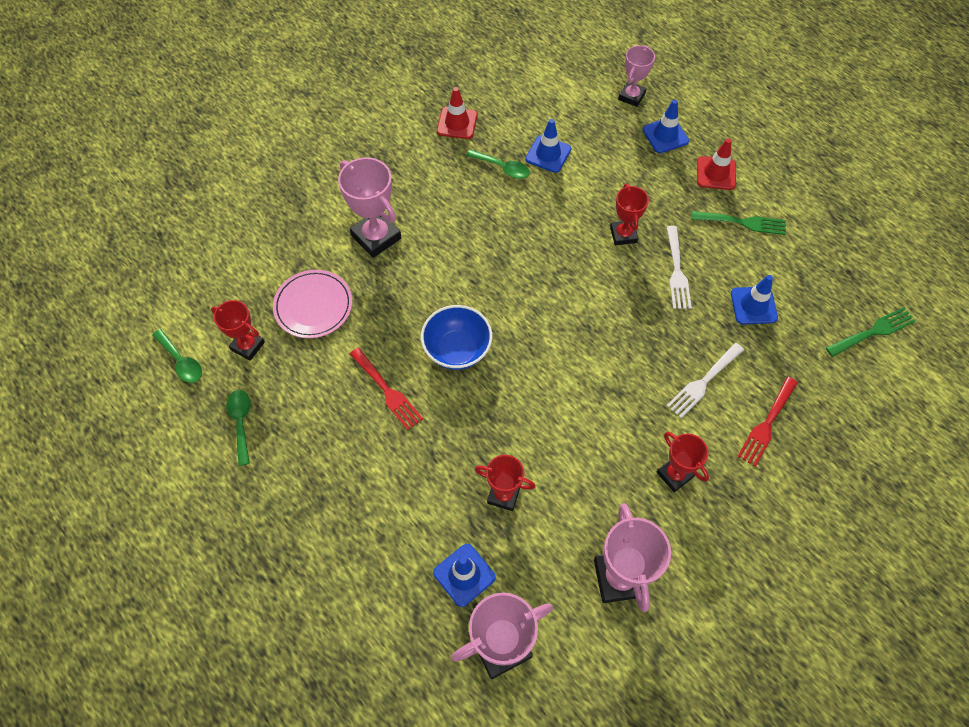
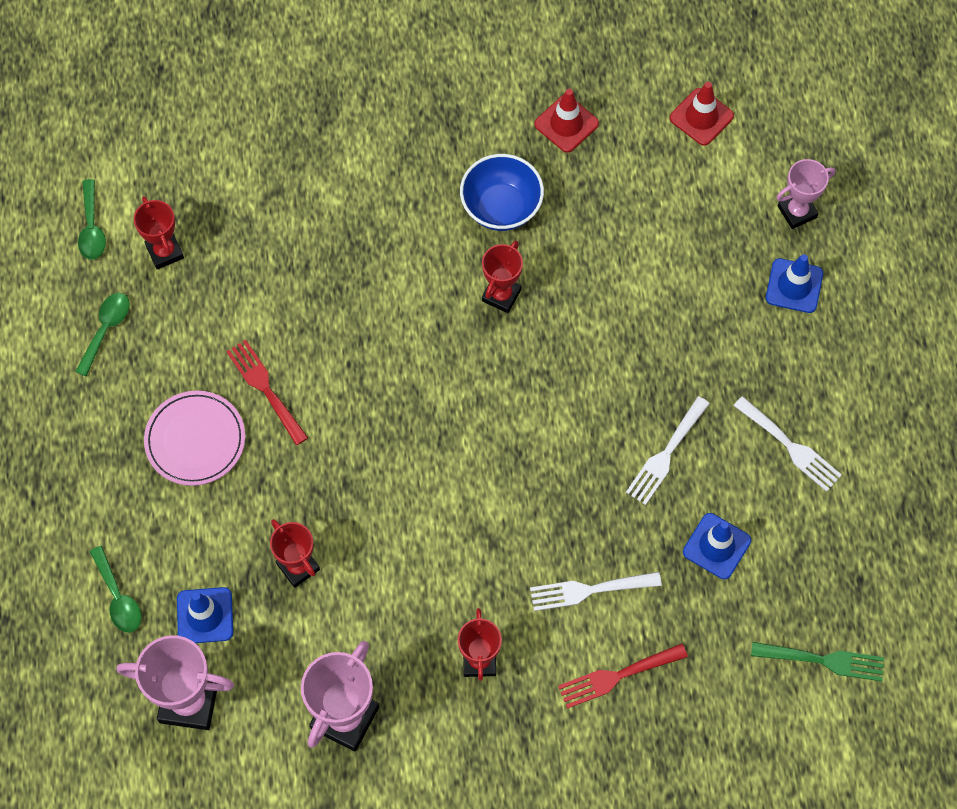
camera: 35 degrees right, 5 degrees up
(313, 306) = (257, 249): pink plate -> pink plate (195, 440)
(376, 237) = (376, 210): pink trophy -> none
(387, 391) = (265, 388): red fork -> red fork turned 150 degrees clockwise
(457, 350) = (365, 390): blue bowl -> blue bowl (501, 207)
(502, 168) = (574, 211): green spoon -> green spoon (118, 597)
(548, 154) = (638, 226): blue traffic cone -> none
(623, 235) = (643, 375): red trophy -> red trophy (501, 295)
(716, 173) = (812, 369): red traffic cone -> red traffic cone (701, 117)
(743, 222) = (790, 446): green fork -> white fork

